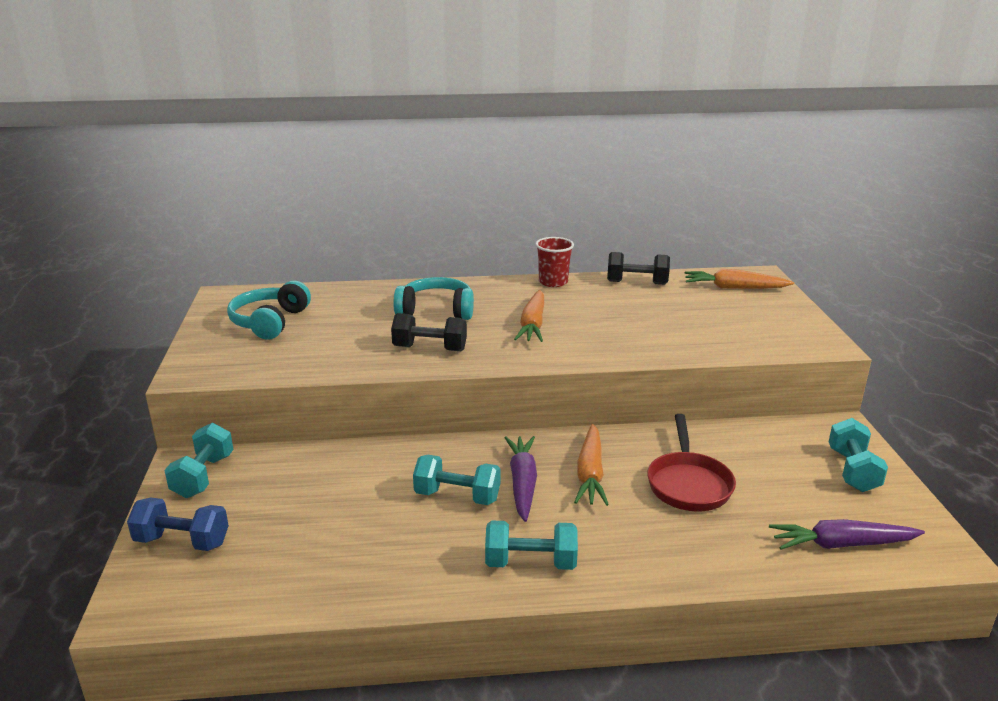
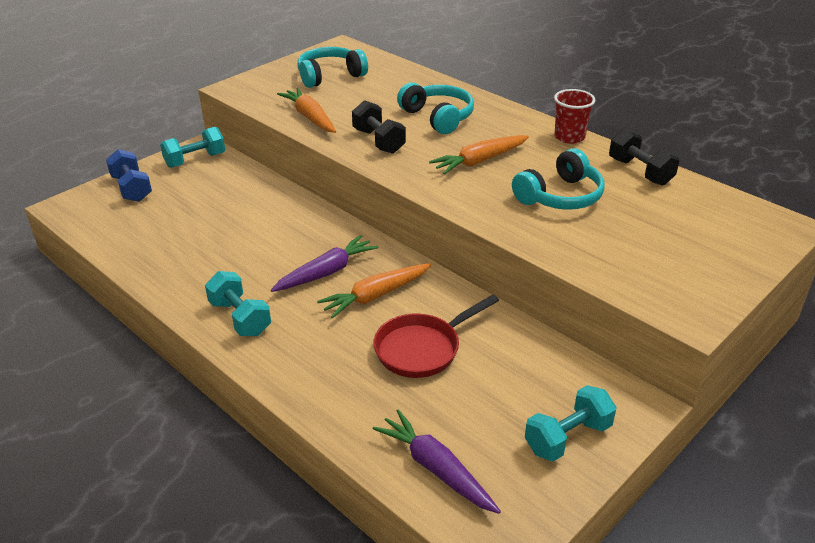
camera: 50 degrees right, 10 degrees up
(457, 496) = (279, 254): turquoise dumbbell -> none
(628, 320) = (560, 196): none -> turquoise headphones
(734, 288) = (725, 222): orange carrot -> orange carrot (310, 117)

